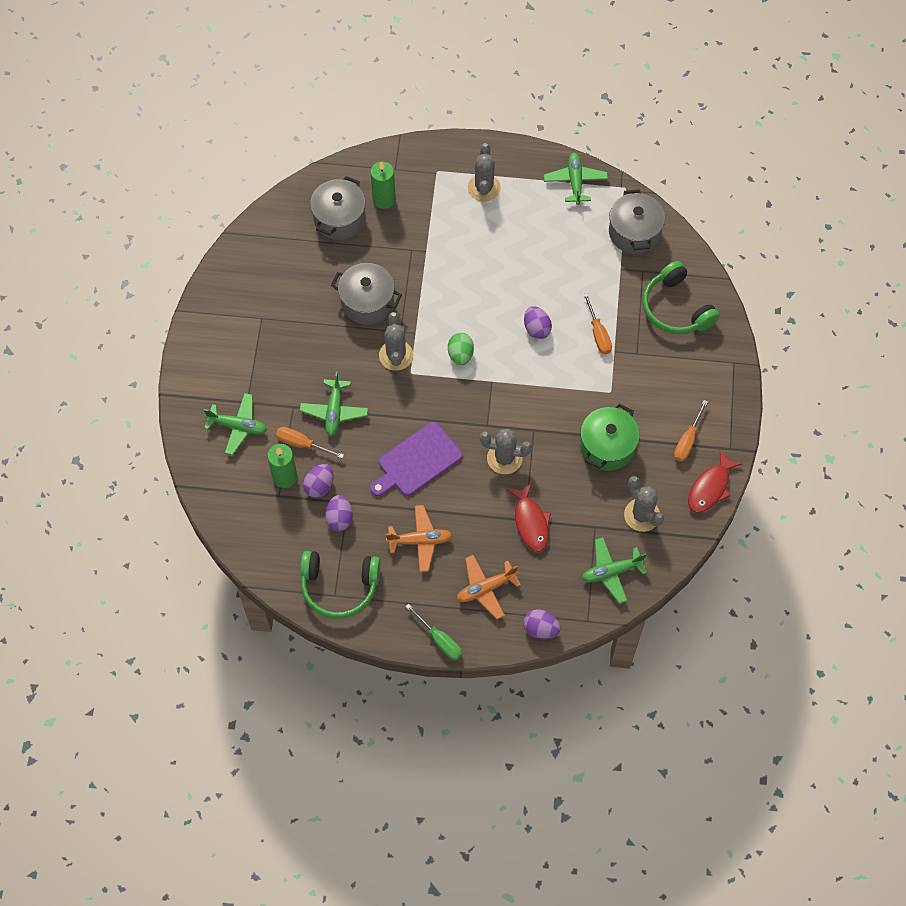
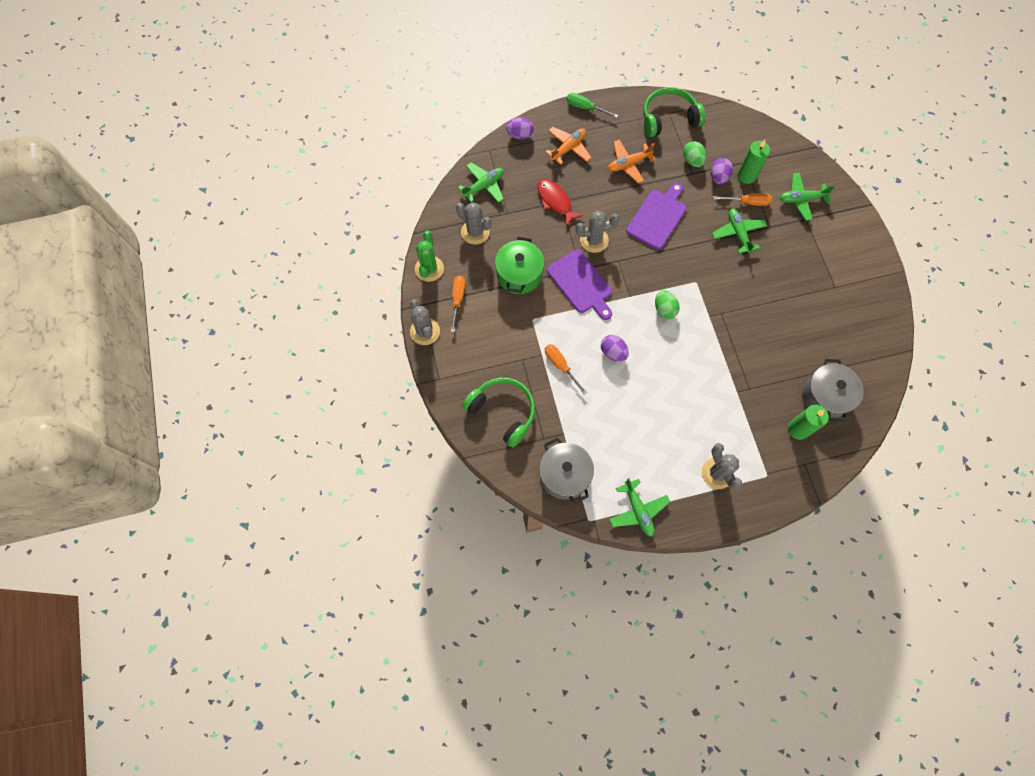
camera: 160 degrees right, 5 degrees up
(339, 518) = (692, 161): purple egg -> green egg
(367, 302) = (760, 328): grey pot -> none
(396, 355) = (714, 292): grey cactus -> grey cactus (425, 331)
(540, 413) = (581, 284): none -> purple cutting board
(710, 488) = (429, 269): red fish -> green cactus

